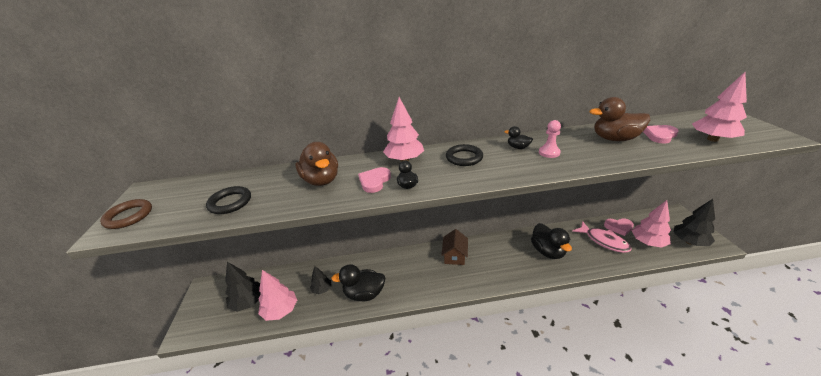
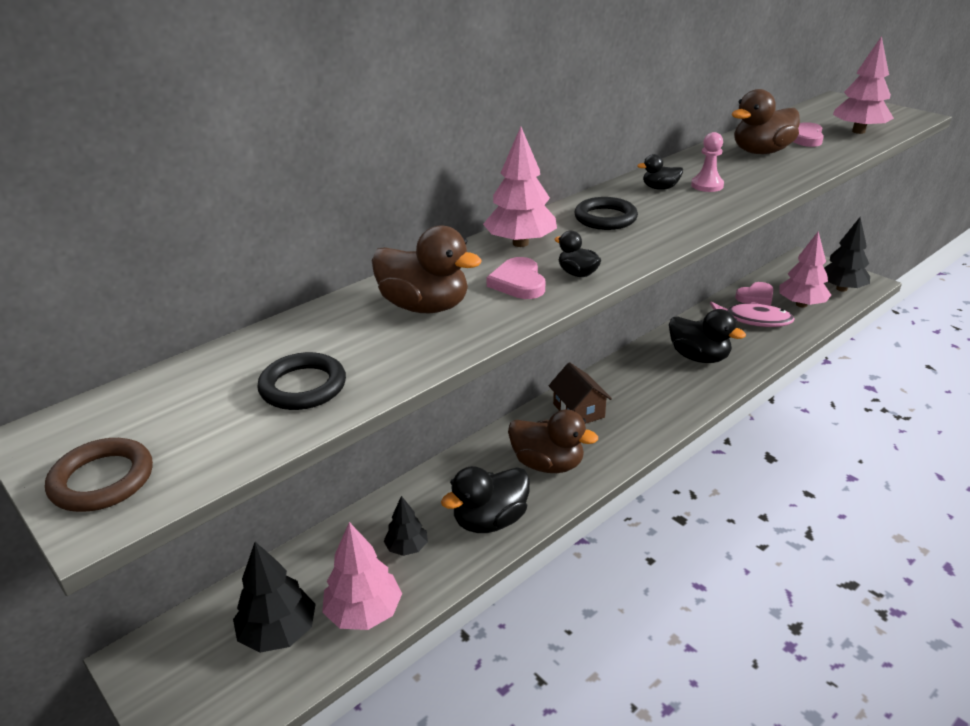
camera: 35 degrees left, 0 degrees up
(414, 277) = (547, 464): none -> brown duck

